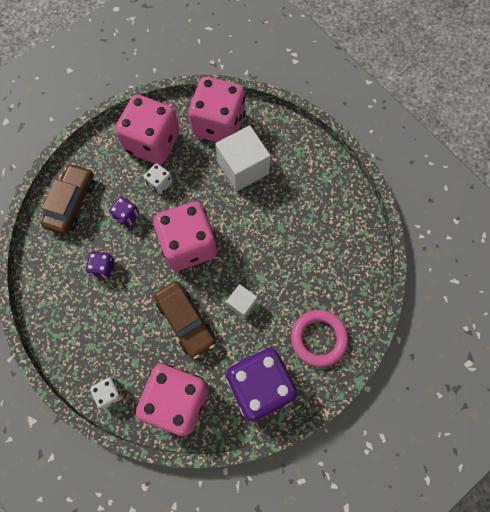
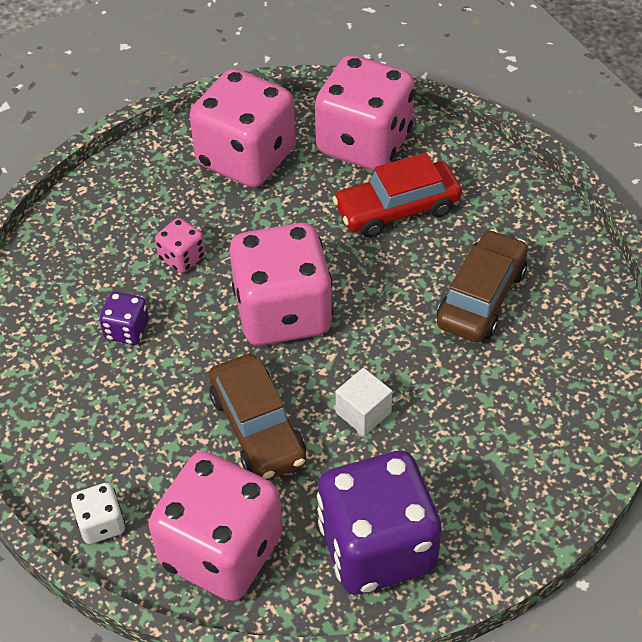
camera: 10 degrees right, 20 degrees down
(71, 203) = (91, 229): brown car -> brown car (481, 297)
(127, 216) = (182, 258): purple dice -> pink dice
(160, 183) = (248, 217): white dice -> none
(243, 168) = (397, 209): white cube -> red car
(318, 338) = (498, 485): pink ring -> none

